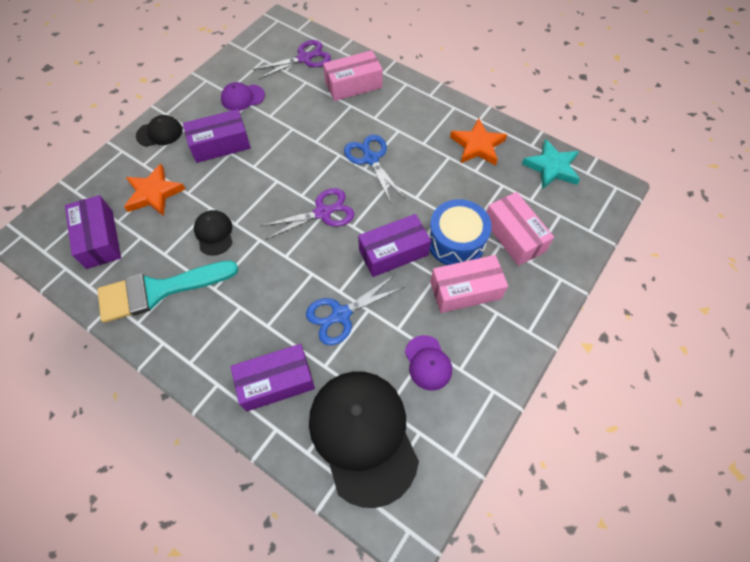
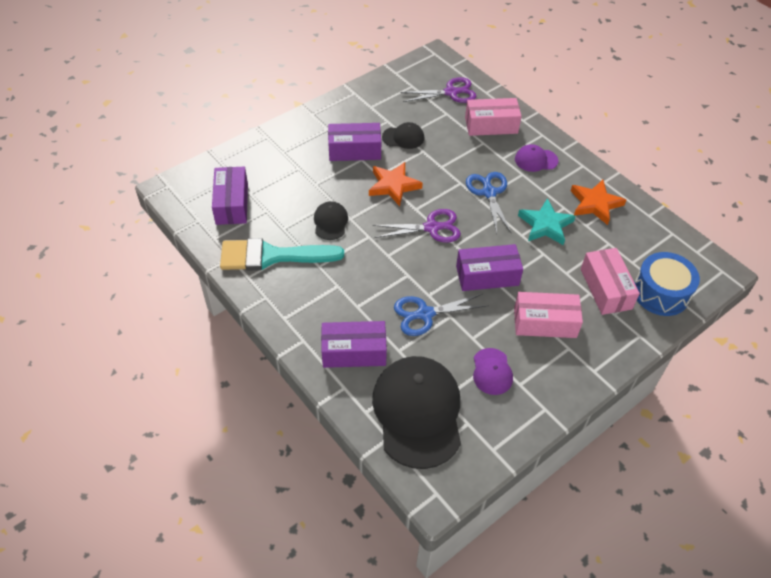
camera: 15 degrees right, 10 degrees down
(154, 193) = (286, 178): orange star -> orange star (393, 186)
(159, 133) = (303, 129): black cap -> black cap (403, 137)
(242, 97) = (384, 115): purple cap -> purple cap (536, 160)
(456, 242) = (548, 281): blue drum -> blue drum (660, 293)
(552, 167) = (663, 239): turquoise star -> turquoise star (545, 225)

